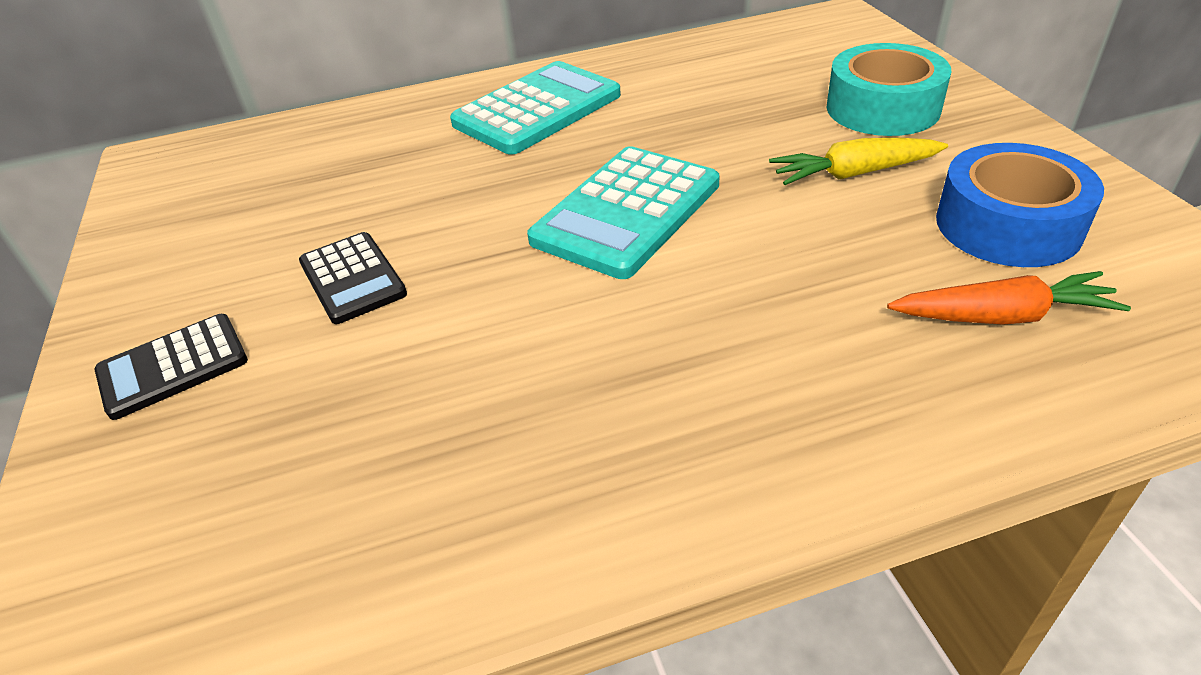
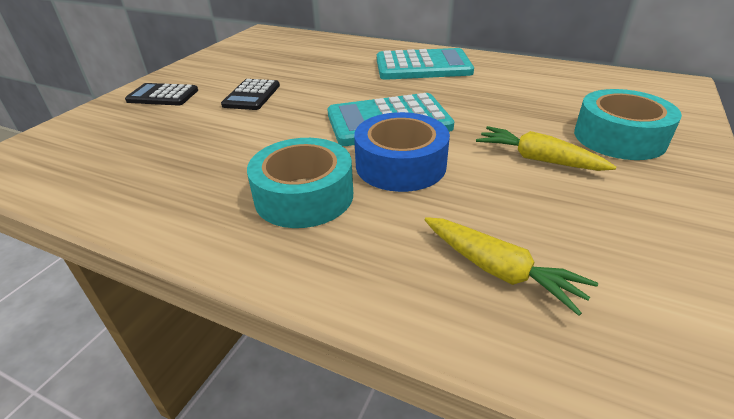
camera: 40 degrees right, 5 degrees down
(697, 371) = (304, 196): none -> turquoise tape
(1002, 316) = (499, 270): orange carrot -> yellow carrot
(1008, 225) = (595, 232): blue tape -> blue tape (400, 165)

